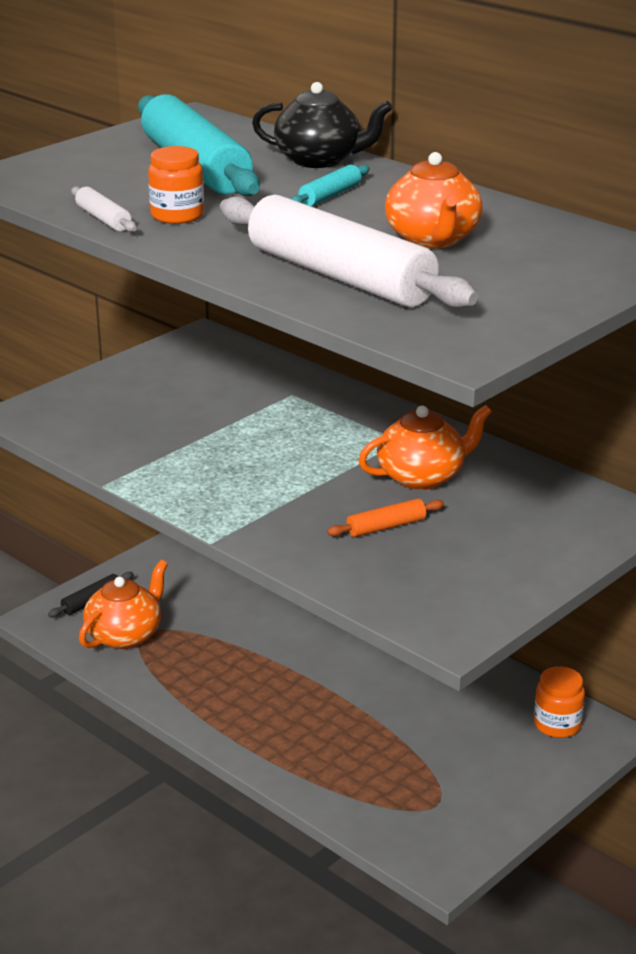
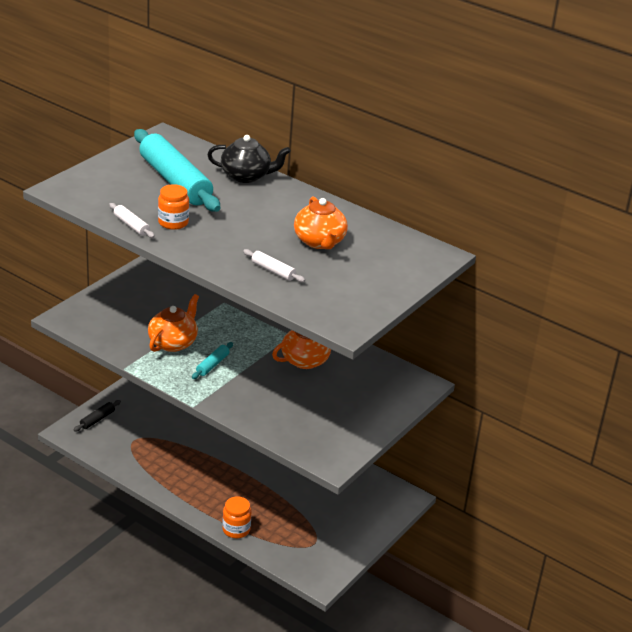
camera: 10 degrees left, 5 degrees up
(125, 635) = (121, 442): orange teapot -> orange teapot (173, 342)
(330, 195) = (257, 206): turquoise rolling pin -> turquoise rolling pin (212, 365)
(340, 276) = (273, 271): white rolling pin -> white rolling pin, size x0.41
(386, 527) = (289, 394): orange rolling pin -> none
(557, 725) = (378, 493): orange jar -> orange jar (236, 529)

